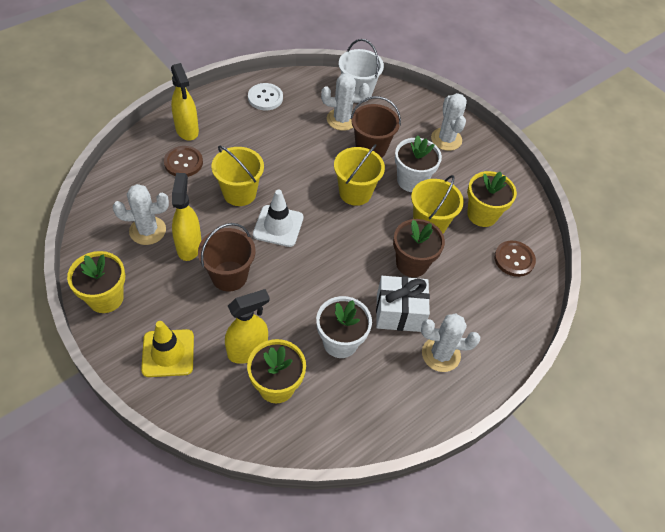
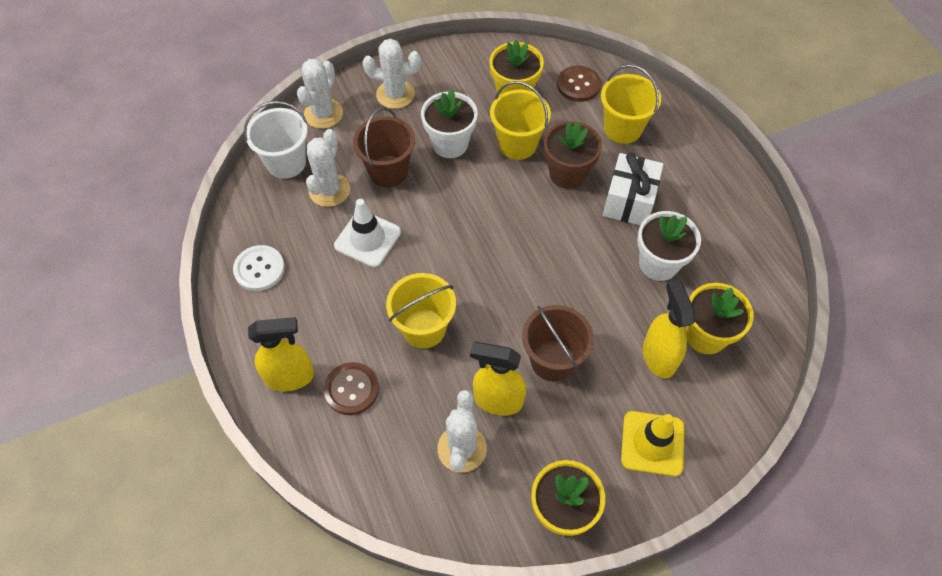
camera: 70 degrees left, 5 degrees up
(278, 226) = (487, 294): white traffic cone -> white traffic cone (367, 239)
(355, 193) = (454, 203): yellow bucket -> yellow bucket (622, 128)
(441, 354) = (683, 178): white cactus -> white cactus (323, 114)

